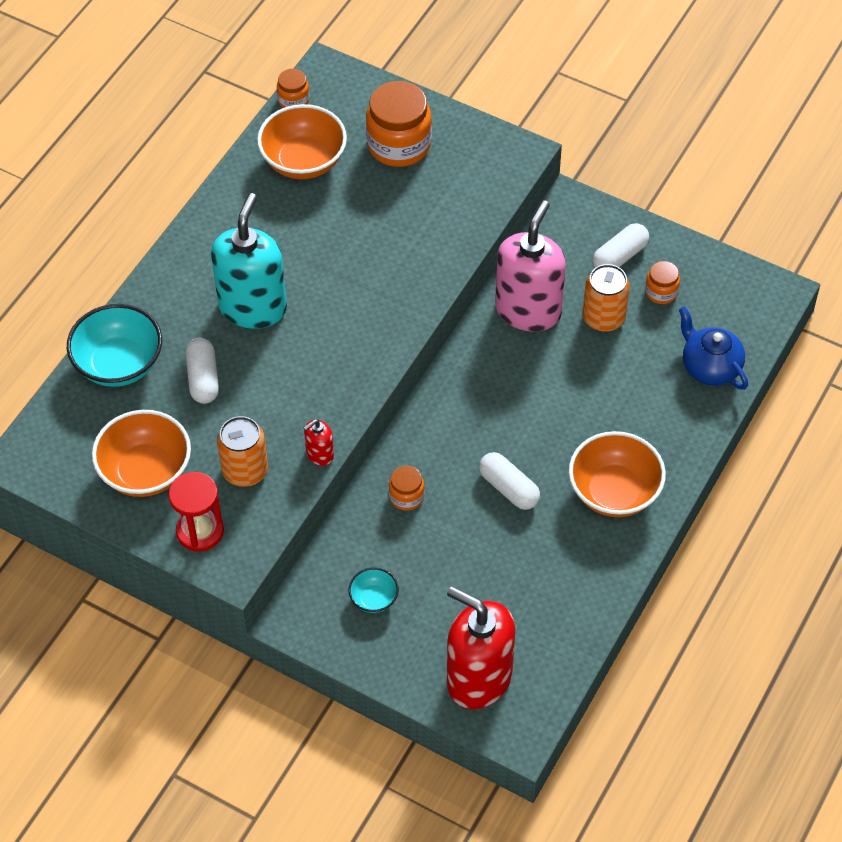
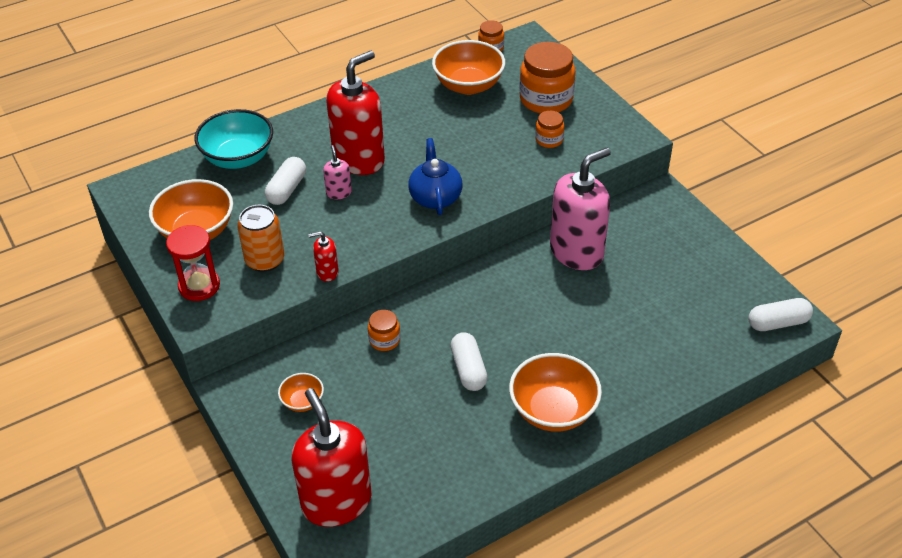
camera: 30 degrees right, 10 degrees down
(253, 307) = (359, 159): turquoise soap dispenser -> red soap dispenser
(262, 357) = (339, 192): none -> pink soap dispenser
(374, 599) = (302, 401): turquoise bowl -> orange bowl
(603, 318) = (634, 281): orange can -> none
(619, 256) = (677, 244): white capsule -> white capsule (778, 323)
(661, 292) = (695, 281): orange jar -> orange jar (549, 140)
(710, 367) = (701, 352): blue teapot -> blue teapot (435, 197)

